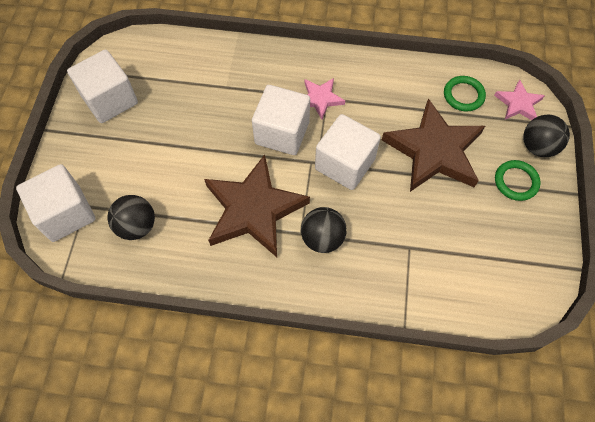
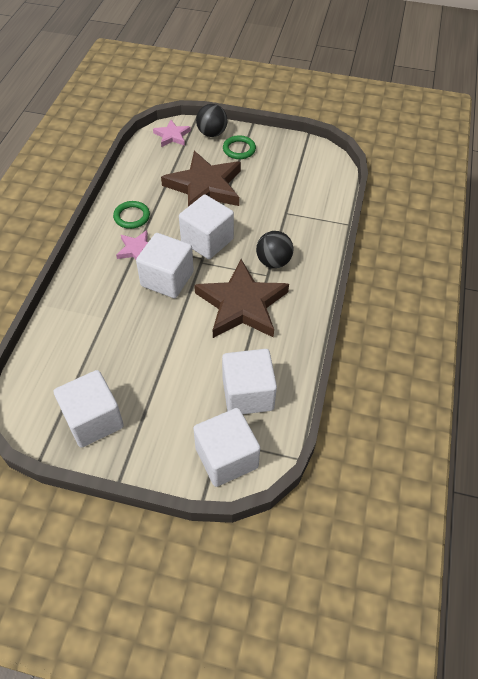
camera: 85 degrees left, 10 degrees down
(137, 226) = (248, 394): black ball -> white cube
(463, 95) = (157, 163): green ring -> green ring (132, 216)

